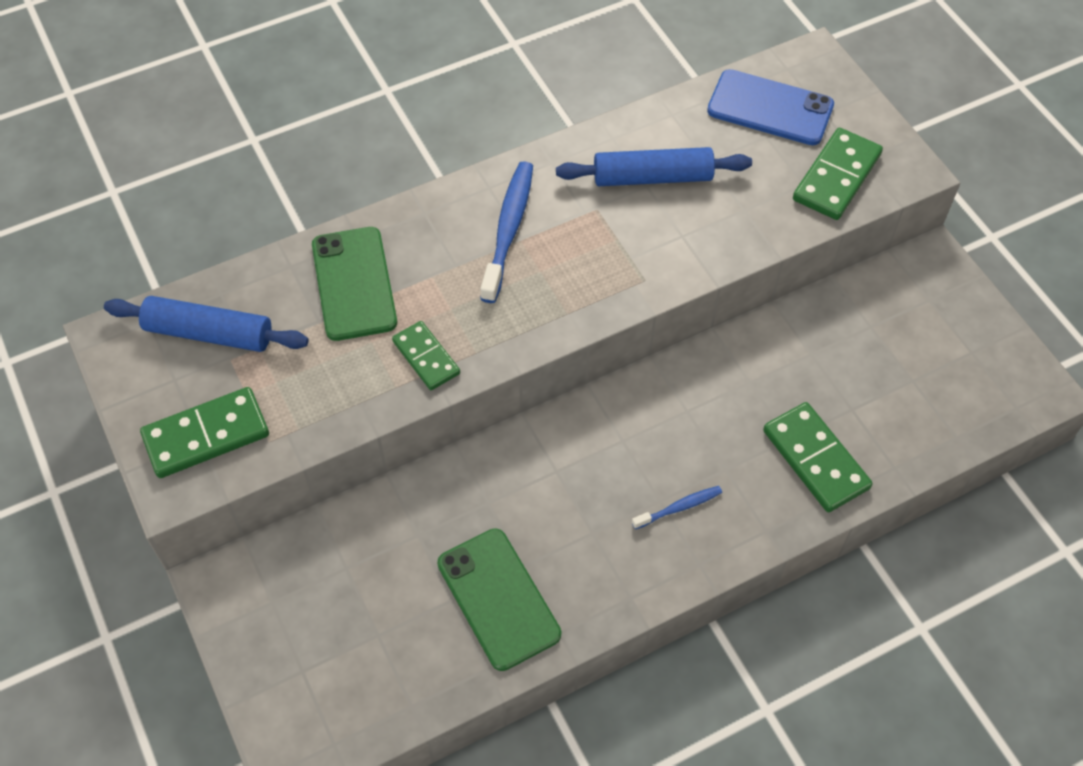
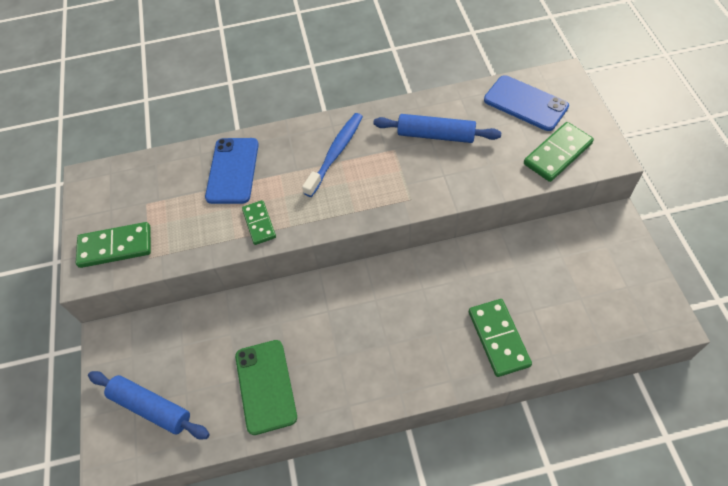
camera: 20 degrees right, 0 degrees up
(209, 333) = (140, 185): blue rolling pin -> blue rolling pin (151, 407)
(354, 284) = (232, 170): green phone -> blue phone
(679, 507) = (398, 351): blue toothbrush -> none

